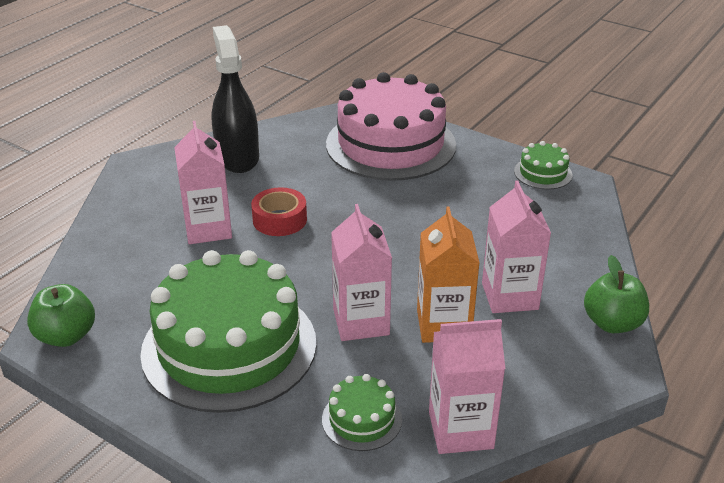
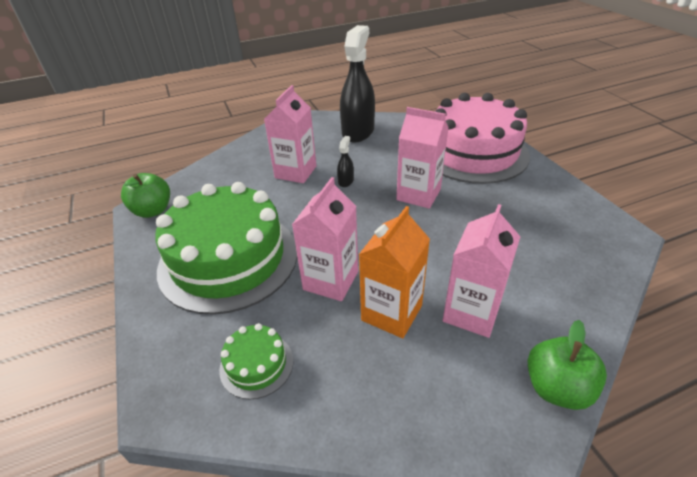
camera: 35 degrees right, 5 degrees up
(279, 220) = (346, 181): red tape -> black spray bottle
(460, 430) = (321, 421): pink carton -> pink carton (418, 194)
(543, 173) = (590, 213): green cake -> none

